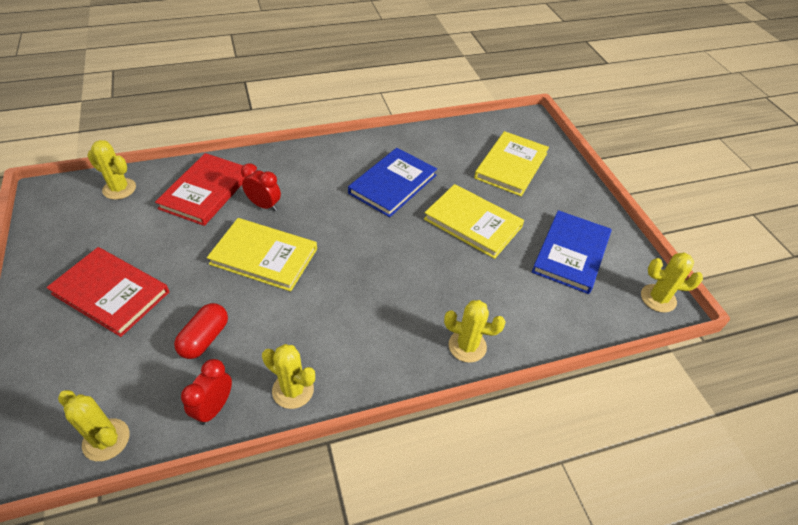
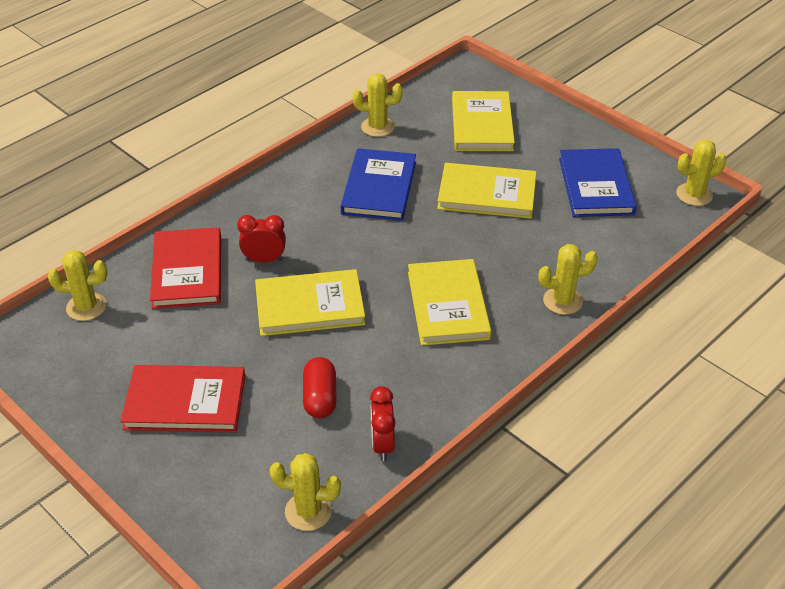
camera: 25 degrees left, 5 degrees down
(293, 390) = (440, 400): yellow cactus -> yellow cactus (377, 127)
(368, 305) = (448, 305): none -> yellow book

